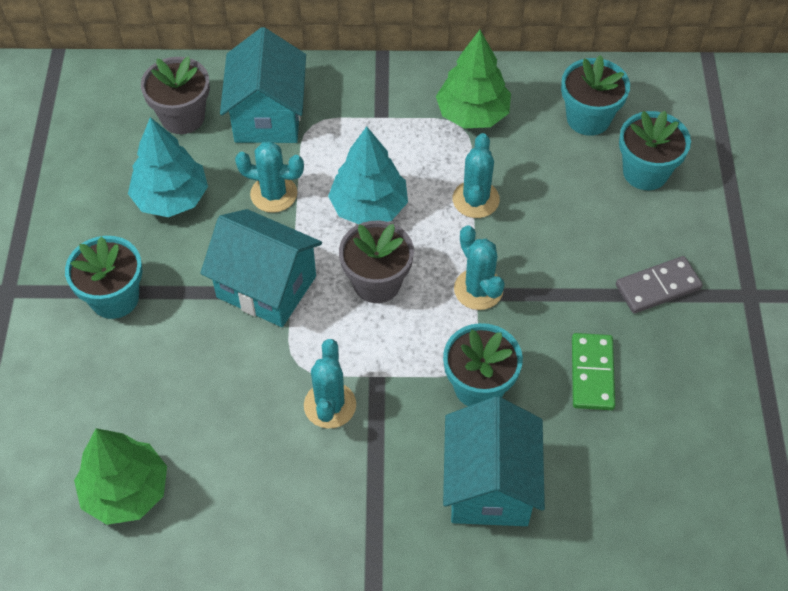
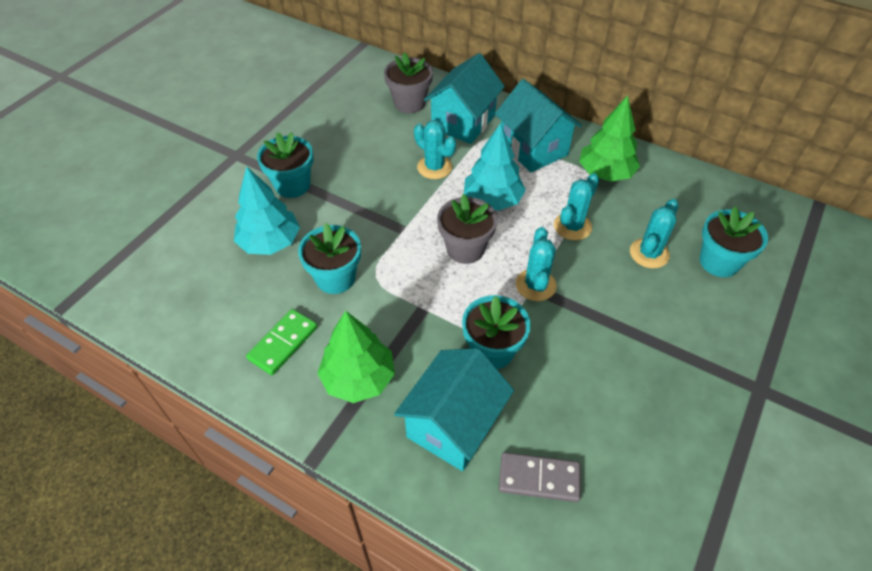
camera: 30 degrees right, 5 degrees down
(126, 491) = (210, 301): green tree -> green tree (359, 378)
(171, 198) = (369, 144): turquoise tree -> turquoise tree (270, 242)
(266, 287) = (390, 219): turquoise house -> turquoise house (533, 149)
(330, 405) = (377, 312): turquoise cactus -> turquoise cactus (649, 253)
(588, 118) = (693, 208): turquoise flower pot -> turquoise flower pot (335, 278)
(592, 373) = (587, 384): green domino -> green domino (283, 343)
(658, 287) = (681, 346): grey domino -> grey domino (539, 478)

